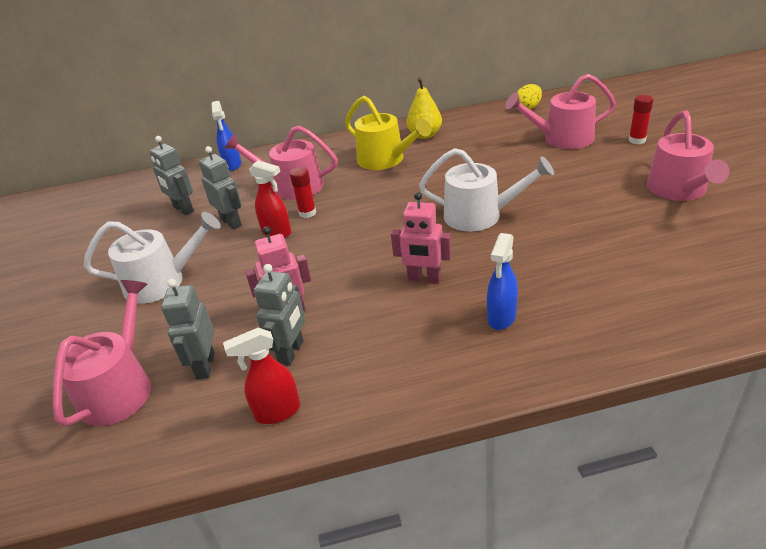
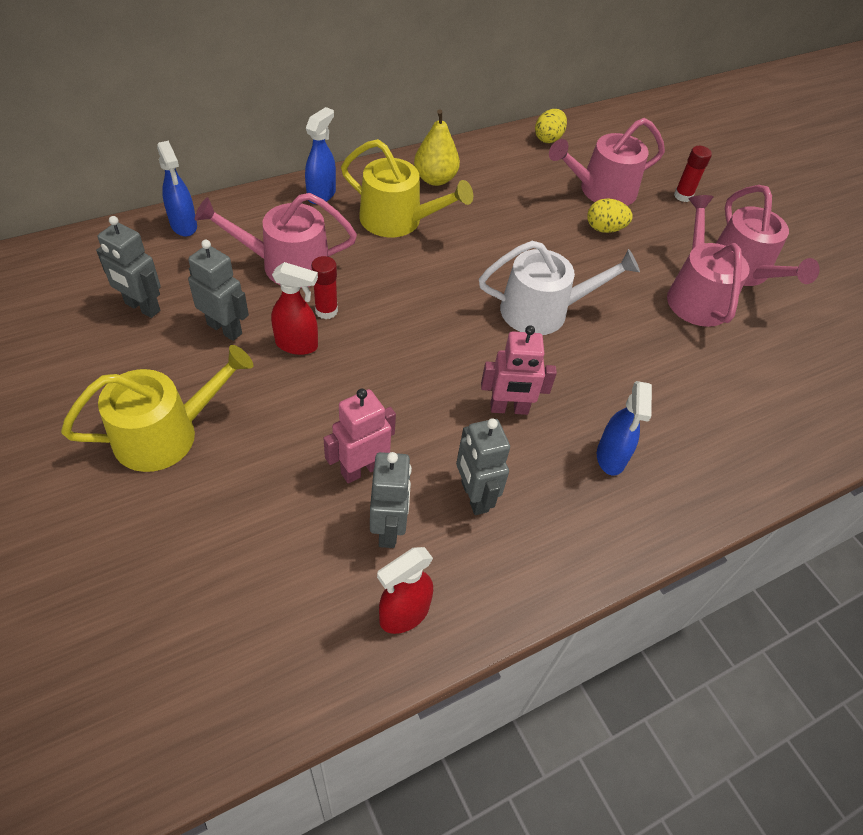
camera: 25 degrees left, 15 degrees up
(120, 388) = (183, 606): pink watering can -> pink watering can (696, 295)
(162, 282) = (166, 434): white watering can -> yellow watering can
(205, 366) = (285, 560): grey robot -> grey robot (474, 496)
(335, 146) = (321, 194): none -> blue spray bottle
(555, 163) = (604, 229): none -> yellow egg

